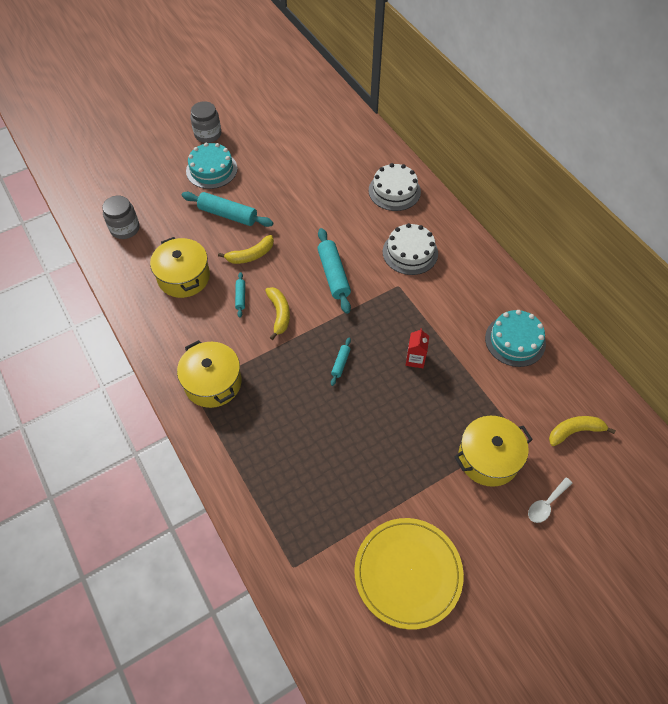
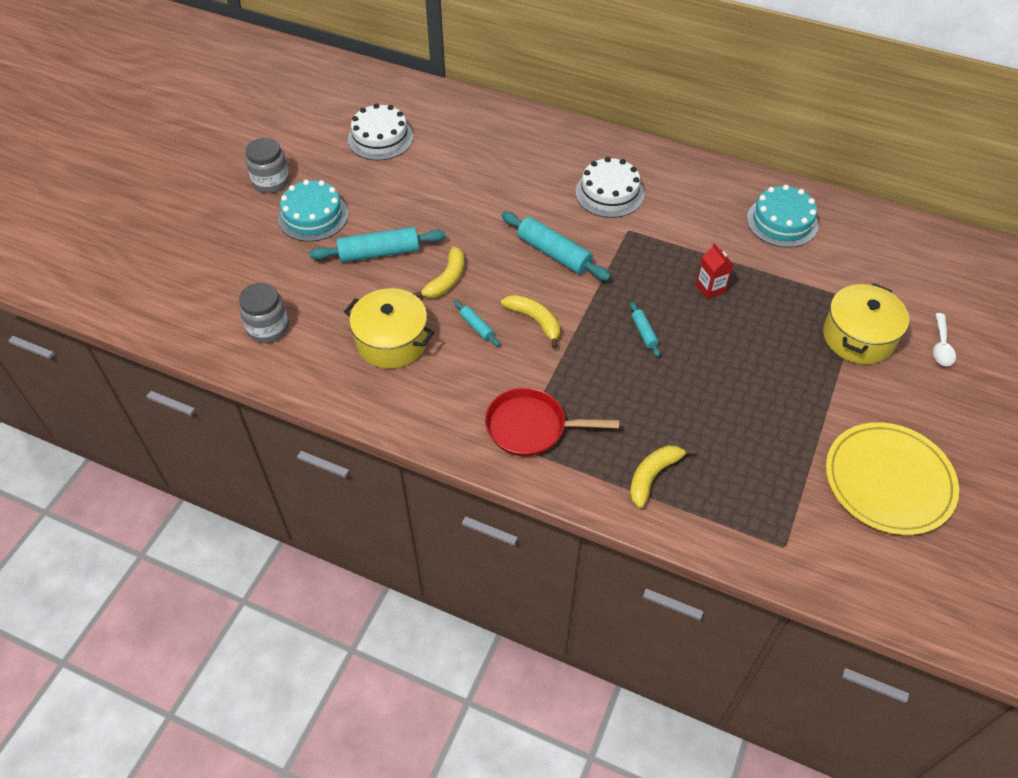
camera: 35 degrees left, 5 degrees down
(213, 383) = (531, 427): yellow pot -> red pan
(394, 191) = (537, 143): white cake -> white cake (380, 138)
(575, 431) = (905, 271): yellow banana -> yellow banana (653, 476)

